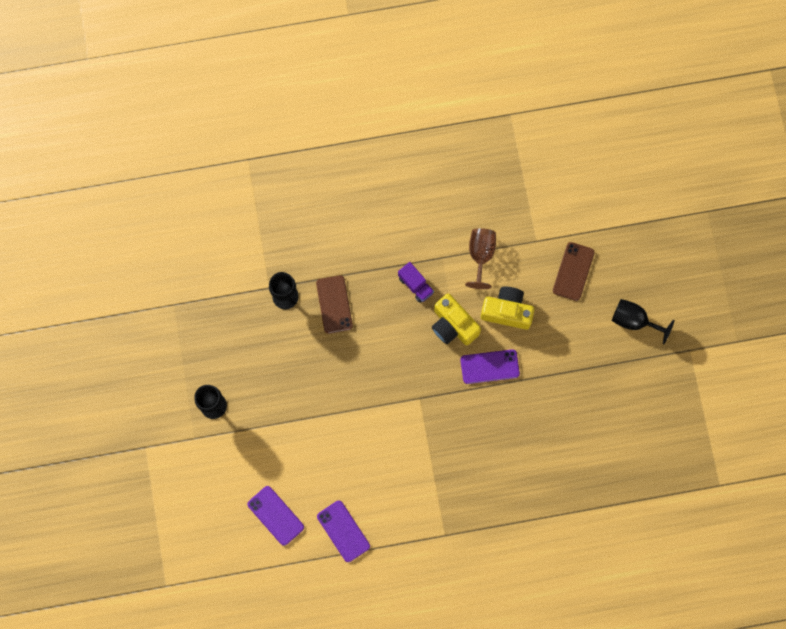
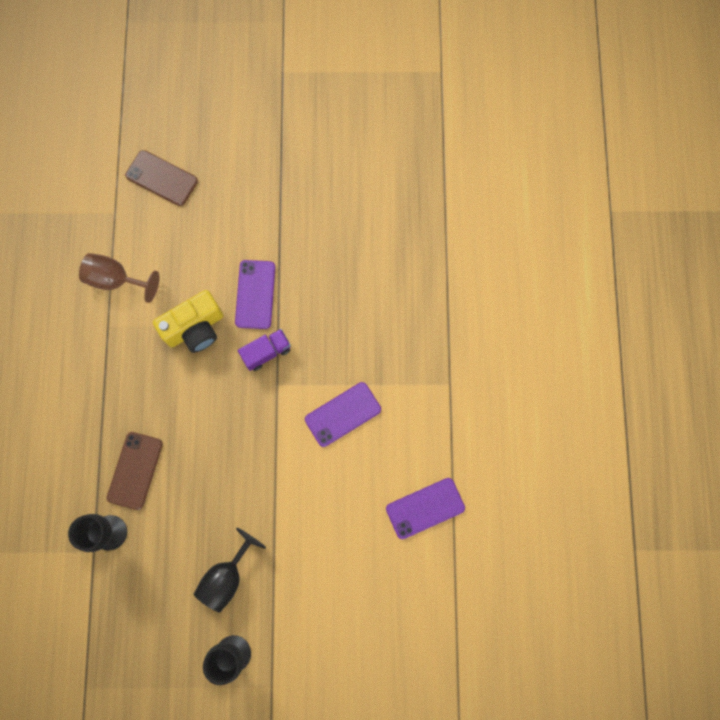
camera: 80 degrees left, 0 degrees up
(275, 515) = (391, 592): purple phone -> purple phone (342, 414)
(334, 304) = (135, 470): brown phone -> brown phone turned 75 degrees counterclockwise
(415, 285) = (134, 364): purple truck -> purple truck (266, 352)
(507, 311) = (192, 262): yellow camera -> none
(634, 321) = (236, 123): black goblet -> black goblet (227, 576)

